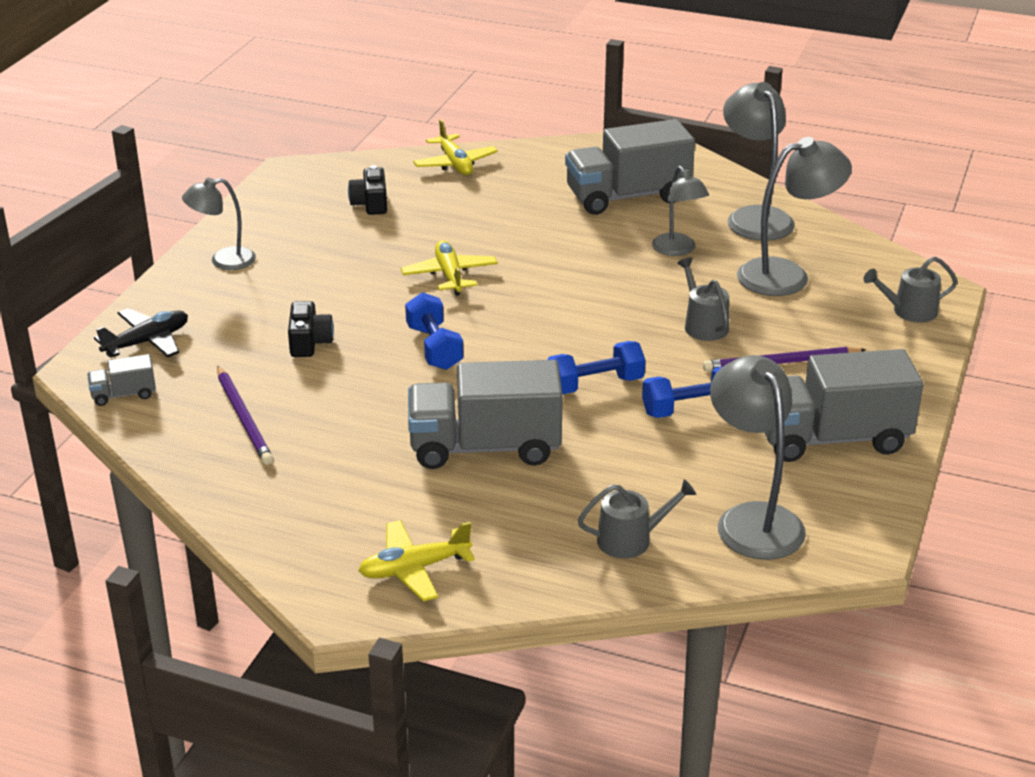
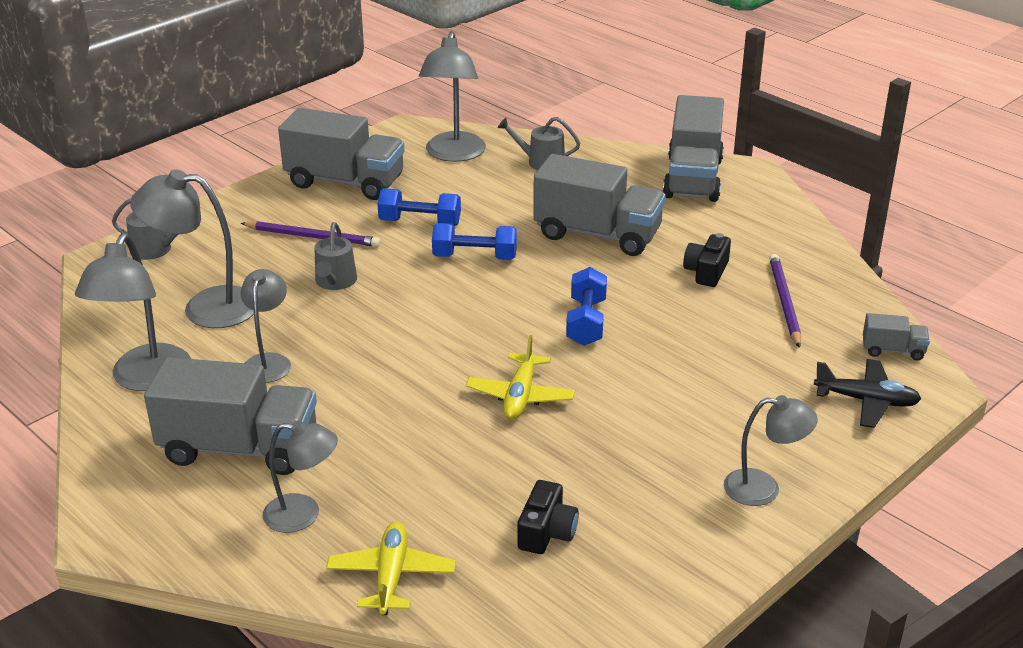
camera: 155 degrees left, 0 degrees up
(147, 342) = (866, 401): black plane -> black plane turned 150 degrees counterclockwise
(309, 342) = (701, 358): black camera -> black camera (706, 272)
(414, 569) = (693, 178): yellow plane -> grey truck
(541, 176) = (303, 514): none -> grey lamp

